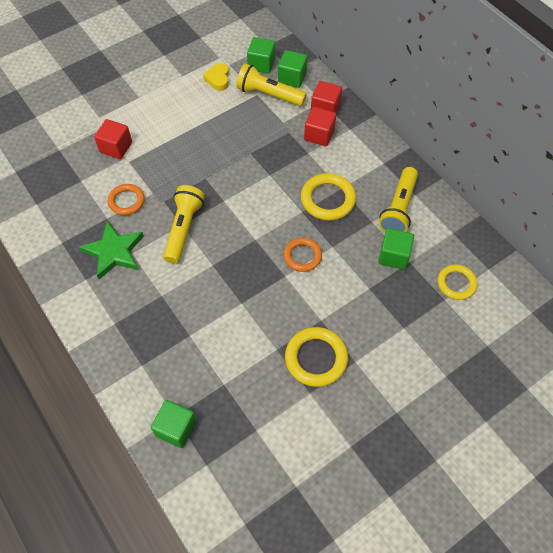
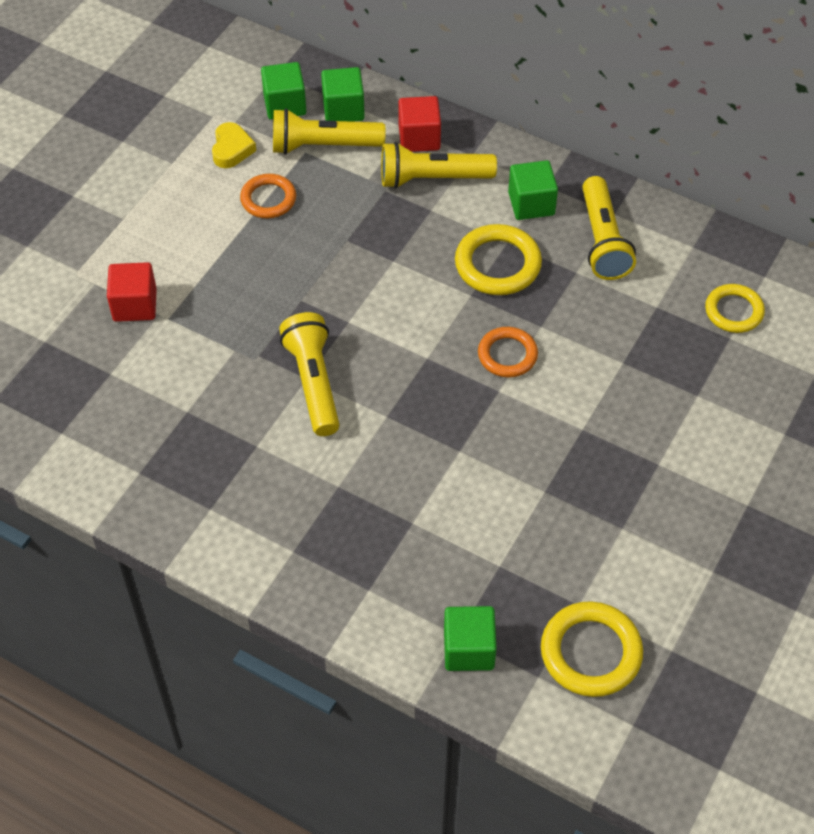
camera: 25 degrees left, 5 degrees down
(114, 252) = (229, 454): green star -> none
(126, 201) = (202, 376): orange ring -> orange ring (268, 199)
(218, 79) = (232, 149): yellow heart -> yellow heart turned 150 degrees counterclockwise
(316, 358) = (604, 481): yellow ring -> yellow ring (591, 652)
(319, 135) = (432, 179): red cube -> yellow flashlight
(393, 256) = (632, 307): green cube -> green cube (531, 204)

